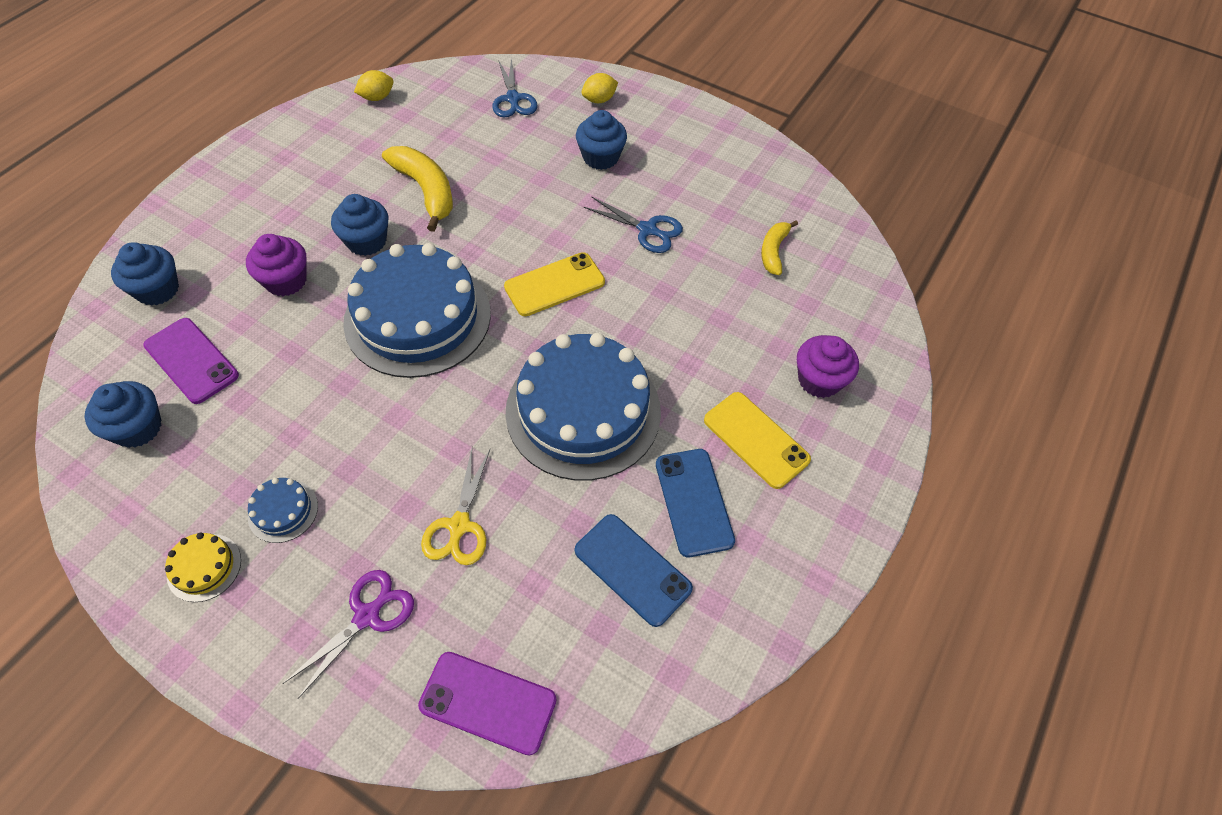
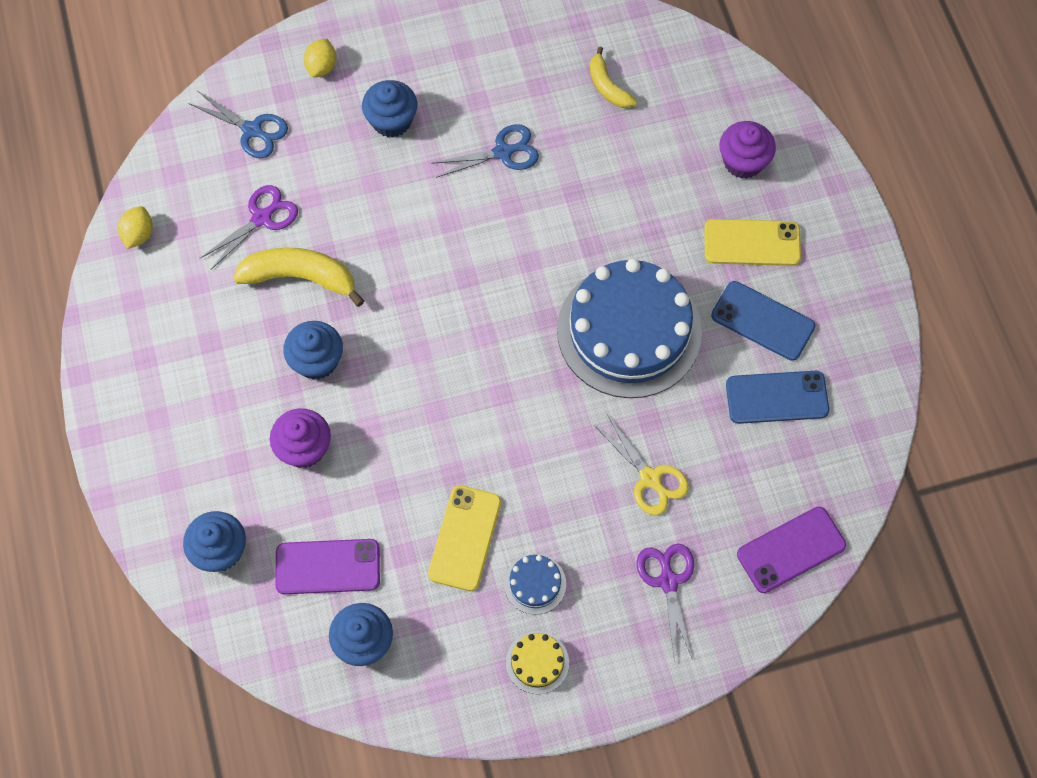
camera: 45 degrees left, 10 degrees up
(417, 317) = (436, 378): blue cake -> none
(451, 144) = (261, 218): none -> purple scissors
(554, 284) = (495, 260): yellow phone -> yellow phone (465, 538)

